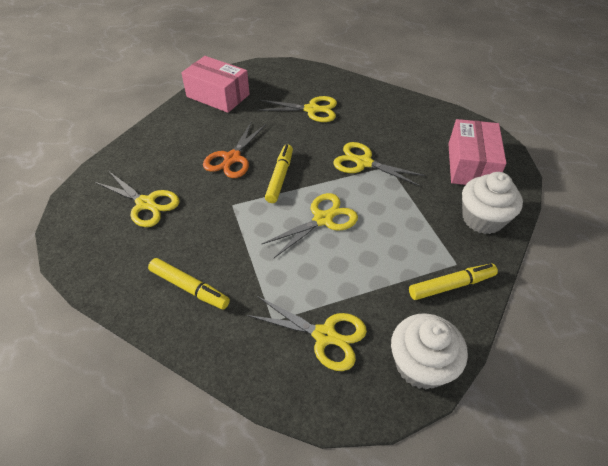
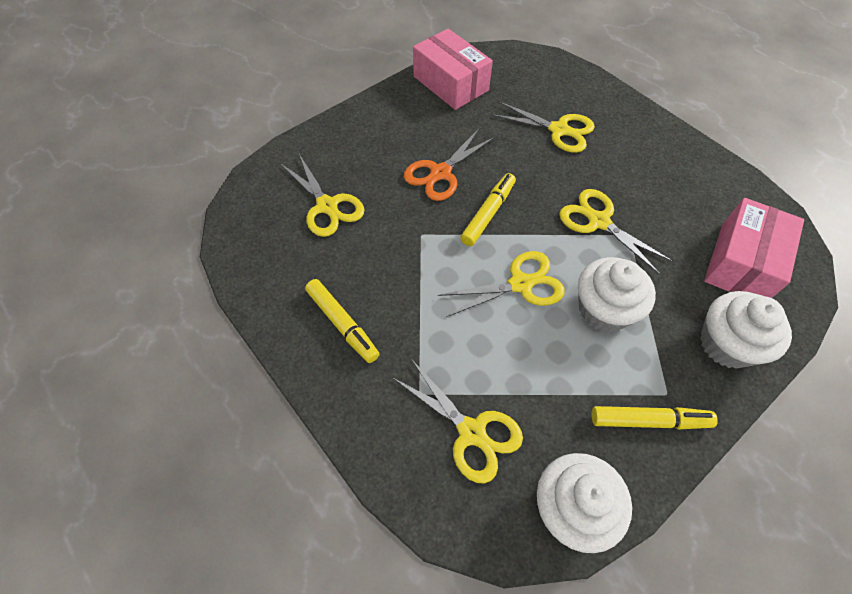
camera: 20 degrees right, 10 degrees up
(390, 220) = (604, 309): none -> white cupcake

